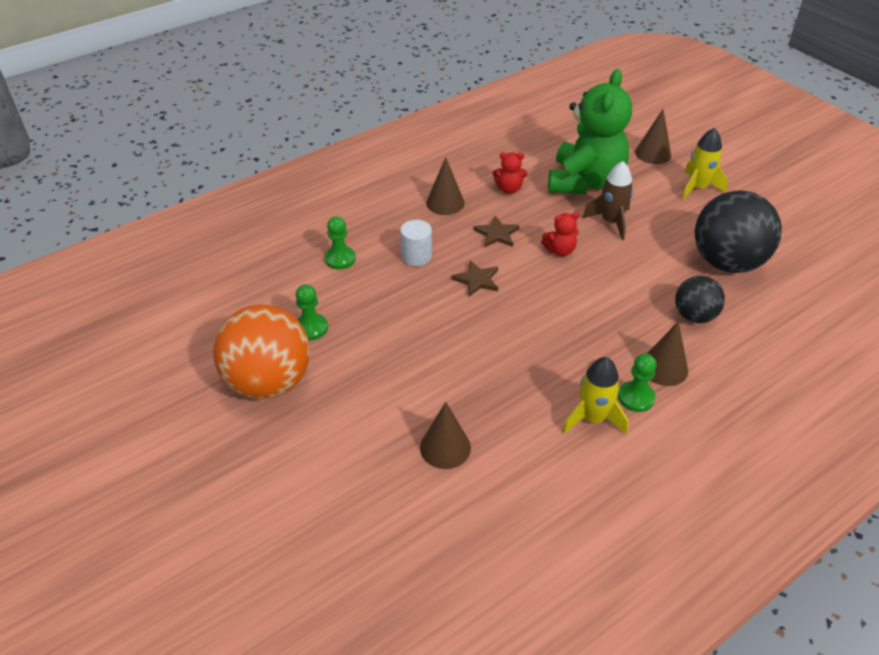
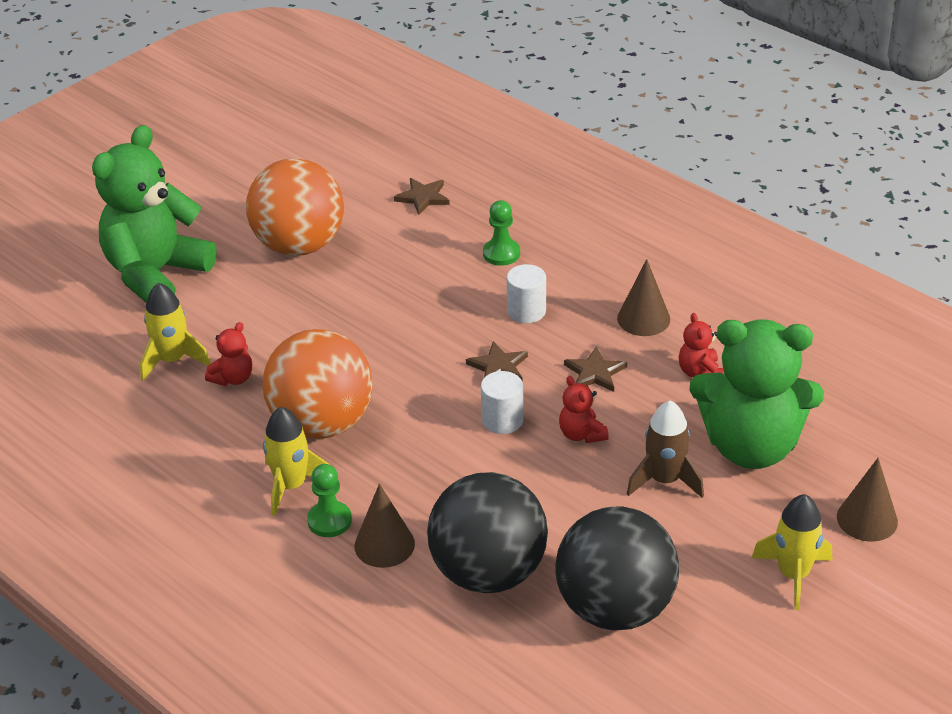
camera: 80 degrees right, 5 degrees down
(241, 293) = (423, 197): none -> brown star
(262, 500) = (156, 274): none -> green teddy bear
(311, 328) = (382, 256): green pawn -> none
(405, 493) = (172, 360): none -> yellow rocket
(445, 447) = (233, 378): brown cone -> red teddy bear
(519, 390) = (322, 423): none -> orange ball
(537, 286) = (502, 420): none -> white cylinder
(694, 316) = (488, 573): black ball -> black ball, size x1.81

